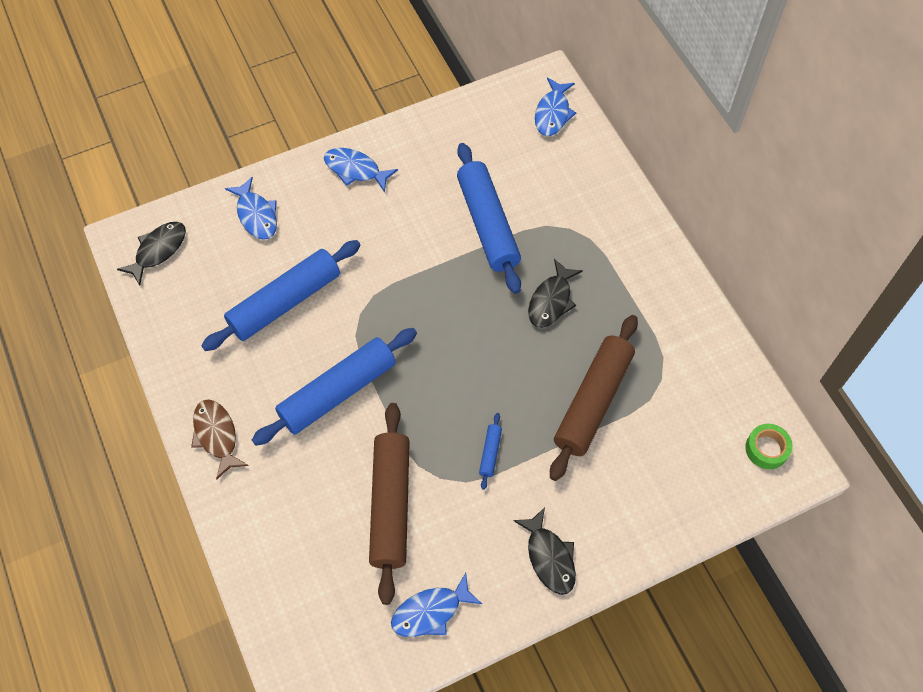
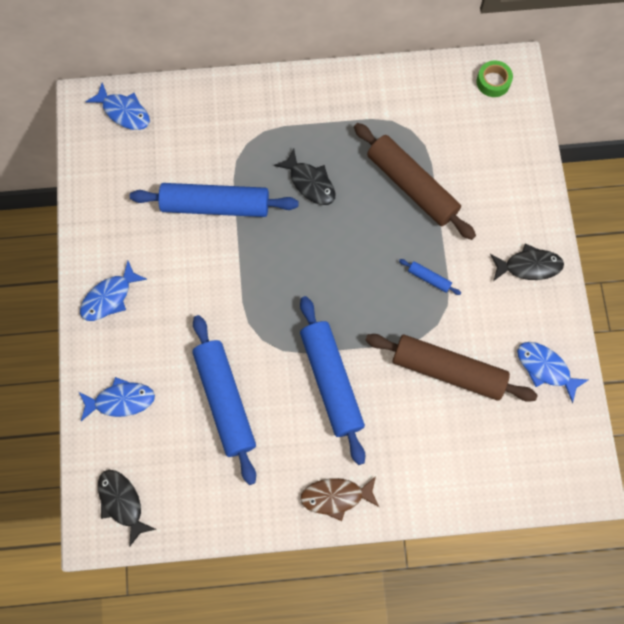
camera: 70 degrees left, 10 degrees up
(430, 612) = (545, 368): blue fish -> blue fish turned 135 degrees clockwise

